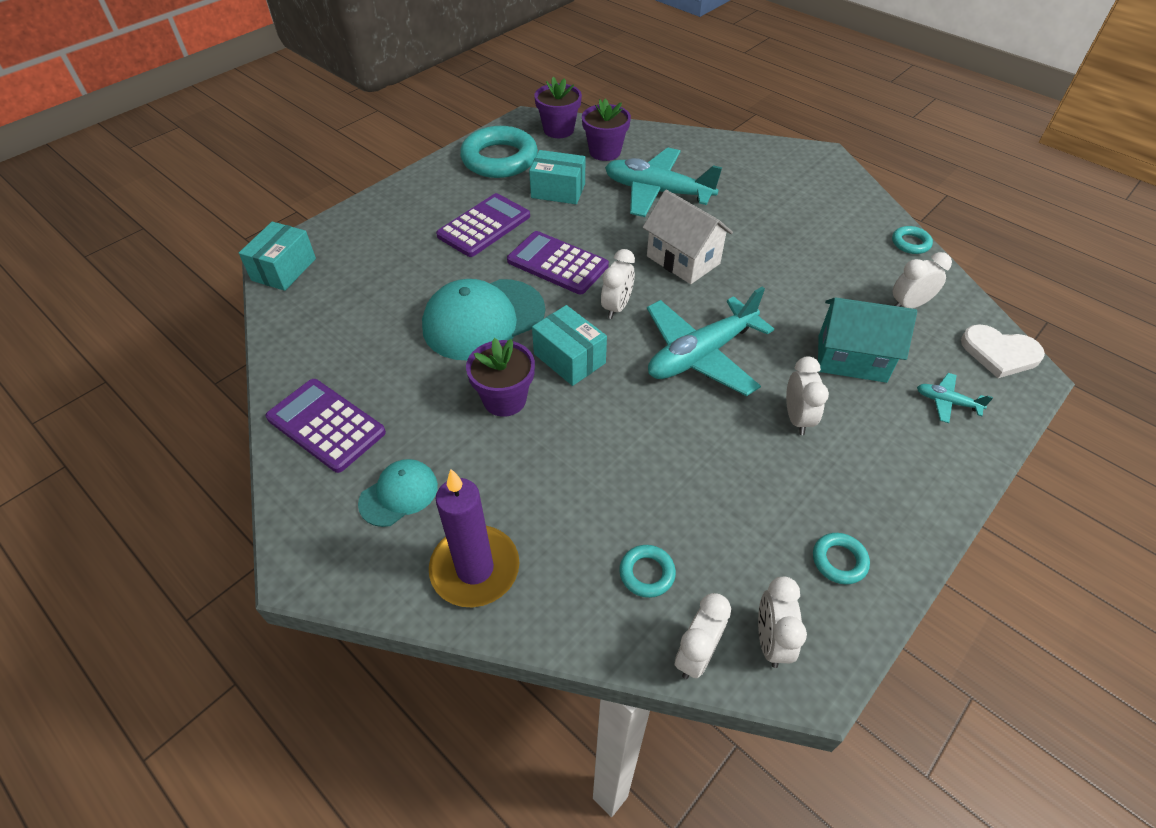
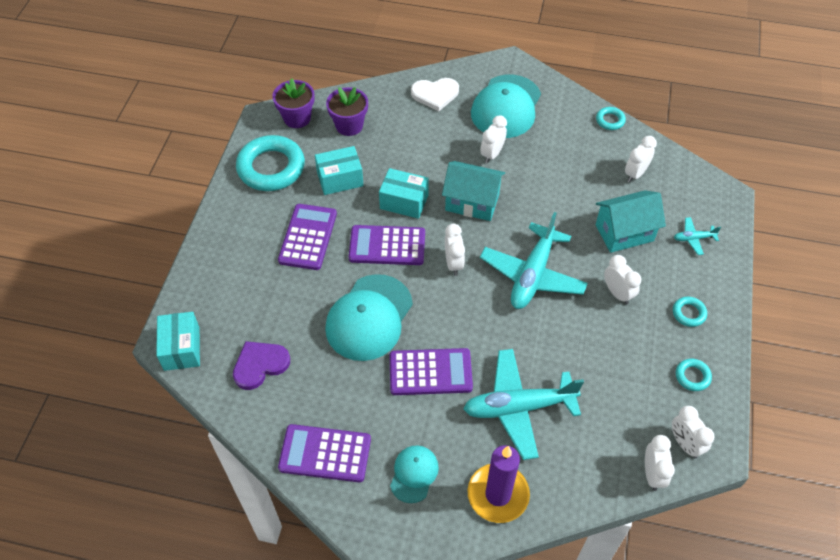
camera: 30 degrees left, 5 degrees up
(339, 314) = (260, 365): none -> purple heart
(504, 399) = (430, 372): purple flower pot -> purple calculator
(569, 358) = (450, 319): turquoise box -> turquoise box (404, 202)
(647, 573) = (596, 442): turquoise ring -> turquoise ring (688, 313)
(657, 192) = (414, 148): turquoise plane -> turquoise plane (518, 407)
(683, 260) = (472, 202): white house -> turquoise house
(740, 226) = (492, 154): none -> white clock
(789, 190) = (506, 107): none -> turquoise cap
(999, 353) = (705, 187): white heart -> white heart (435, 94)

